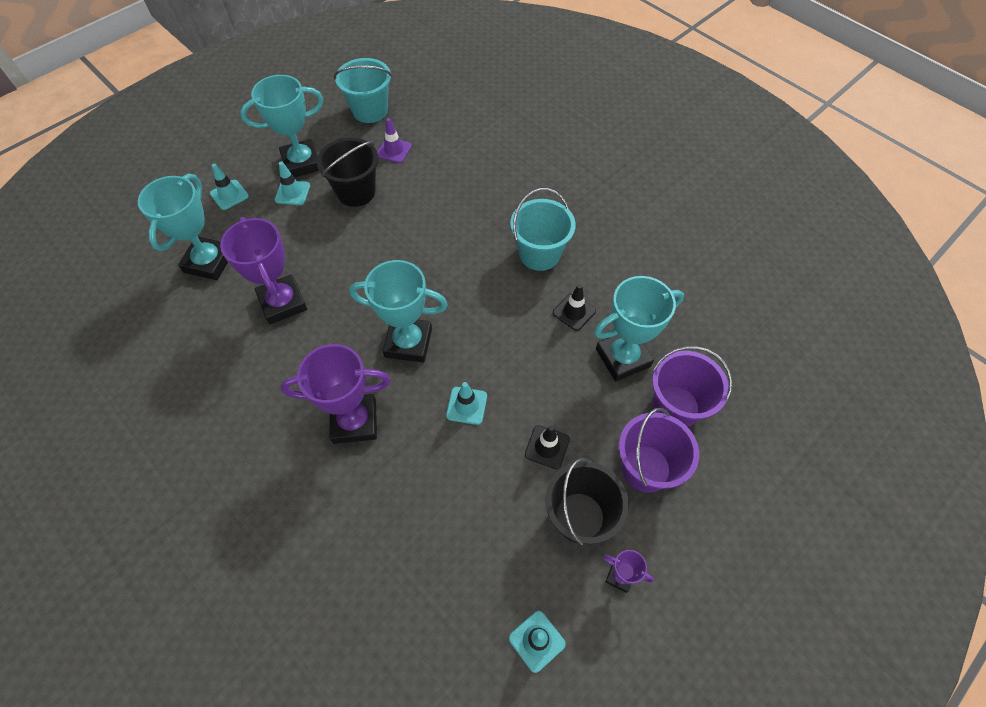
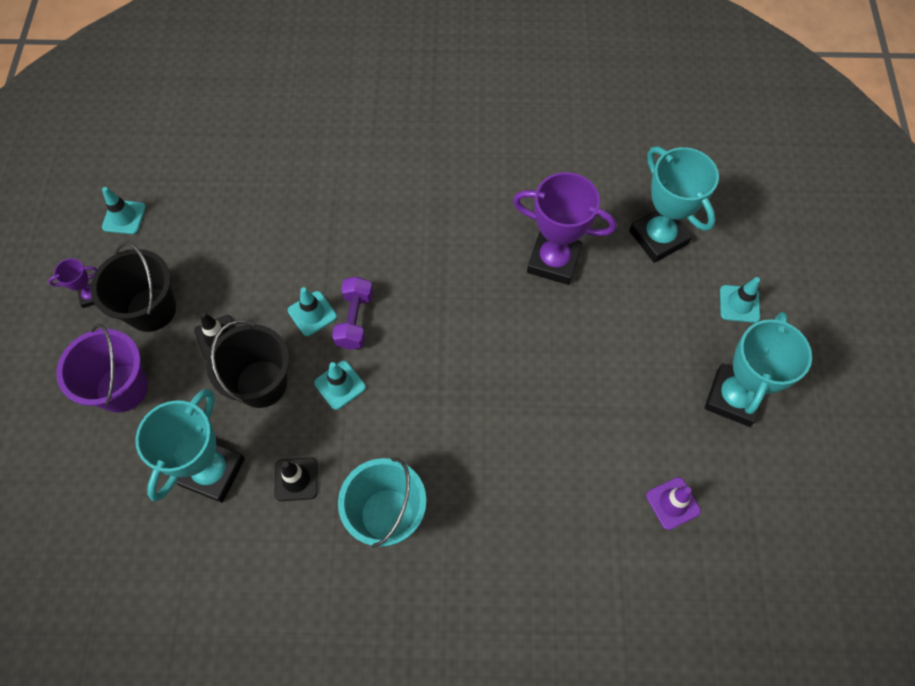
camera: 135 degrees right, 5 degrees up
(292, 193) = (692, 358): turquoise traffic cone -> turquoise traffic cone (340, 385)
(354, 421) = (385, 232): purple trophy -> none
(356, 192) = (639, 416): black bucket -> black bucket (261, 383)
(370, 110) = (769, 533): turquoise bucket -> none
(408, 342) = (413, 320): turquoise trophy -> none
(444, 375) = (355, 320): none -> purple dumbbell
(675, 407) = (129, 465): purple bucket -> none

